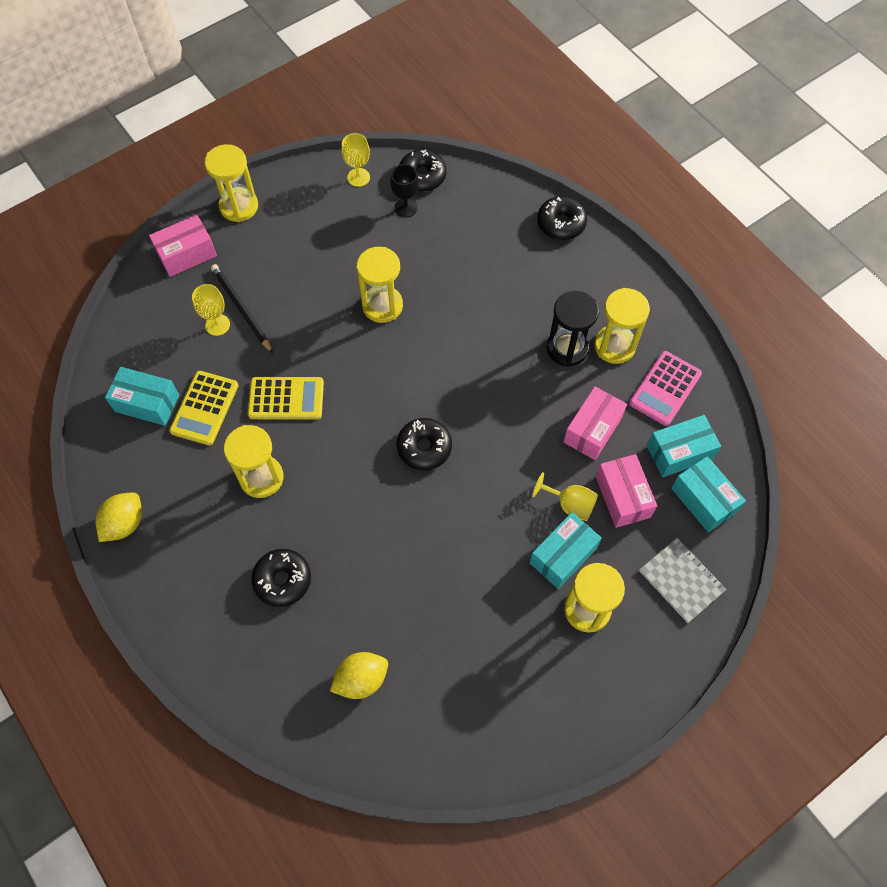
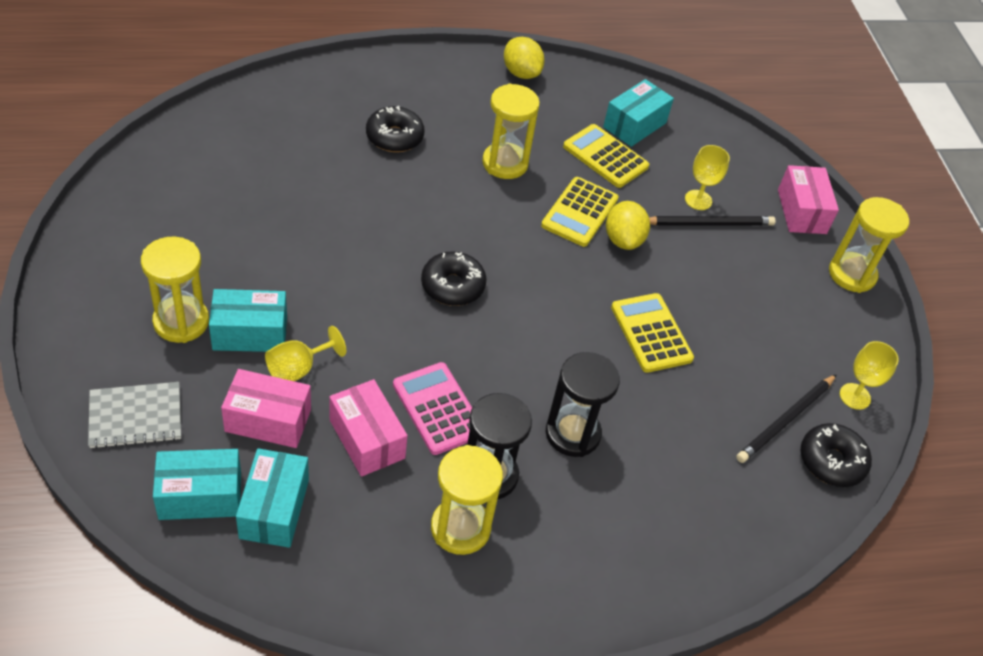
camera: 110 degrees right, 15 degrees down
(361, 679) = (265, 145): yellow lemon -> yellow lemon (623, 240)
(382, 306) = (651, 333): yellow hourglass -> yellow calculator
(405, 208) = (786, 420): black goblet -> black pencil
(501, 317) = (572, 433): none -> black hourglass
(561, 223) = (683, 578): black donut -> none
(563, 555) = (250, 333): turquoise box -> turquoise box turned 75 degrees counterclockwise
(665, 388) = (365, 547): pink calculator -> pink calculator (438, 409)

